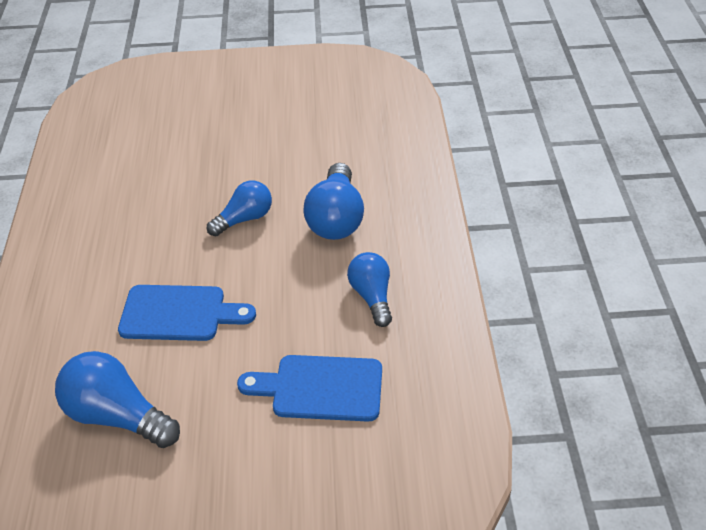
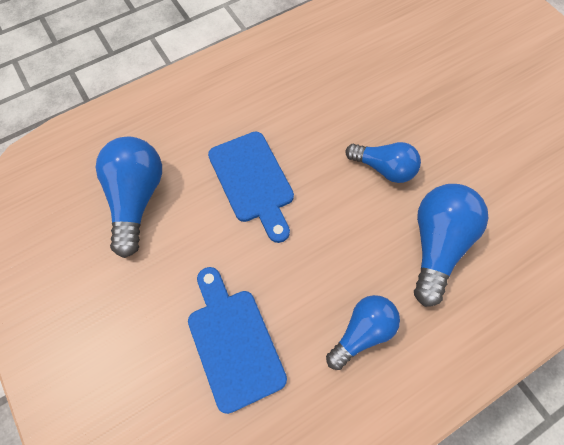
camera: 60 degrees right, 20 degrees up
(336, 218) = (436, 245): blue light bulb -> blue light bulb turned 135 degrees clockwise

